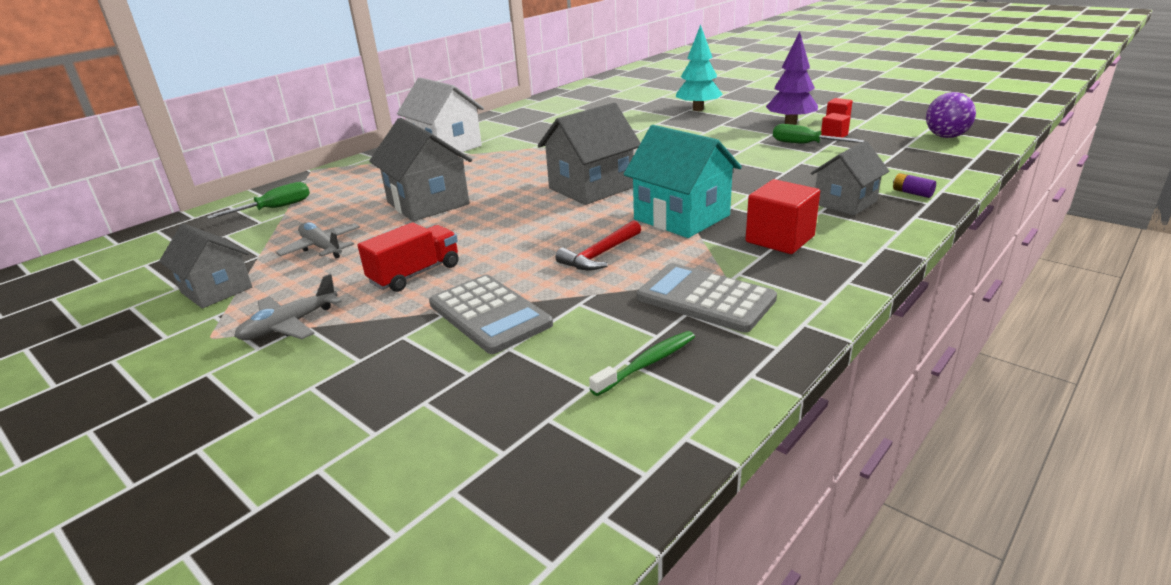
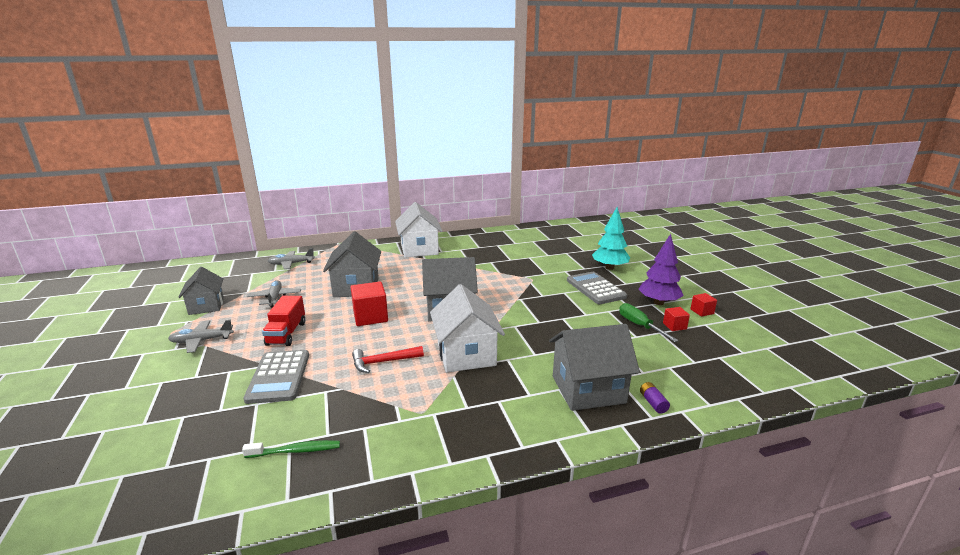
camera: 30 degrees right, 5 degrees down
(275, 208) = (291, 264): green screwdriver -> grey plane
(415, 274) = (286, 333): red truck -> red truck turned 105 degrees clockwise
(681, 217) = (466, 354): turquoise house -> white house
(705, 298) = (388, 422): grey calculator -> grey calculator (595, 288)
(780, 239) = (498, 399): red cube -> red cube (370, 317)
(845, 203) = (588, 389): grey house -> grey house, size x1.51
(945, 136) = (770, 361): purple ball -> none

